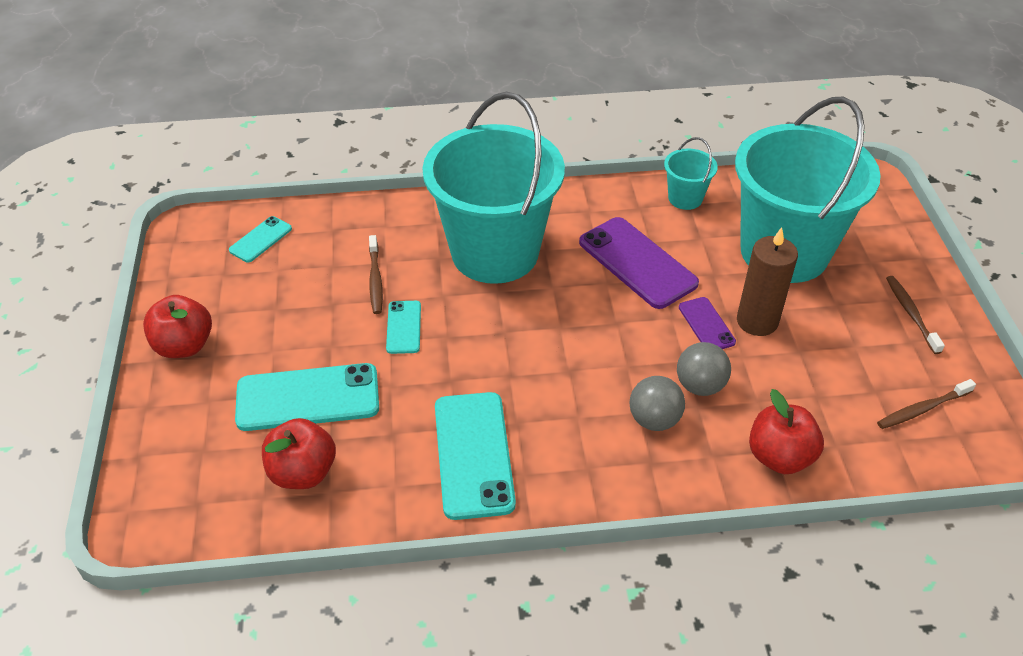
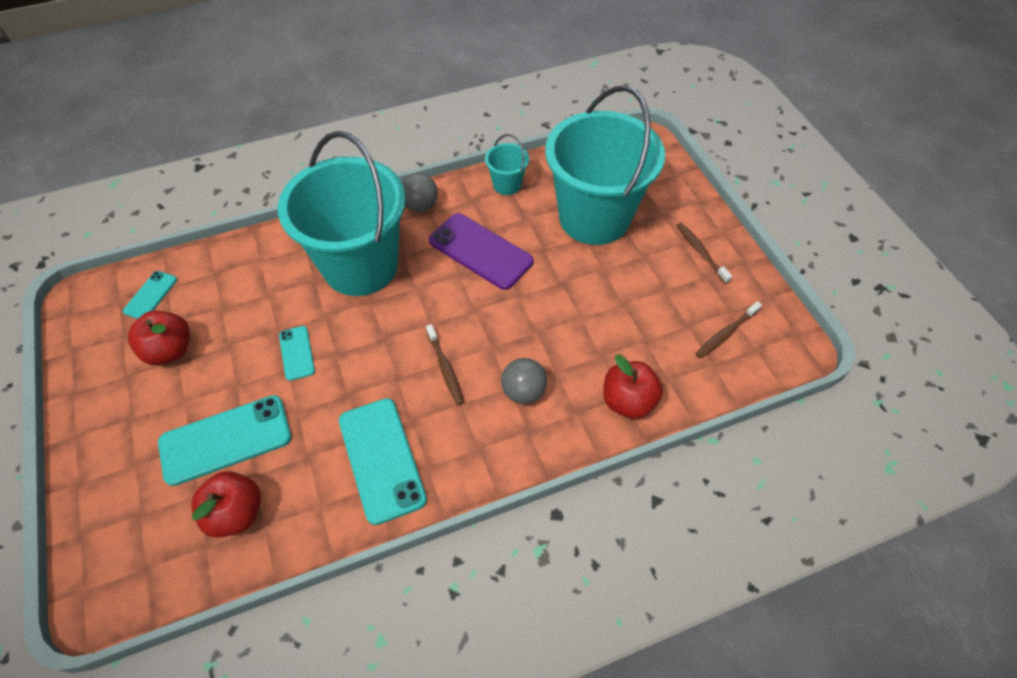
camera: 15 degrees left, 10 degrees up
(184, 346) = (101, 415): red apple -> red apple (170, 350)
(375, 279) = (262, 313): brown toothbrush -> brown toothbrush (445, 368)
(700, 386) = (553, 352): grey ball -> grey ball (420, 206)
(706, 324) = (547, 296): purple phone -> none
(757, 321) = (586, 284): brown candle -> none

